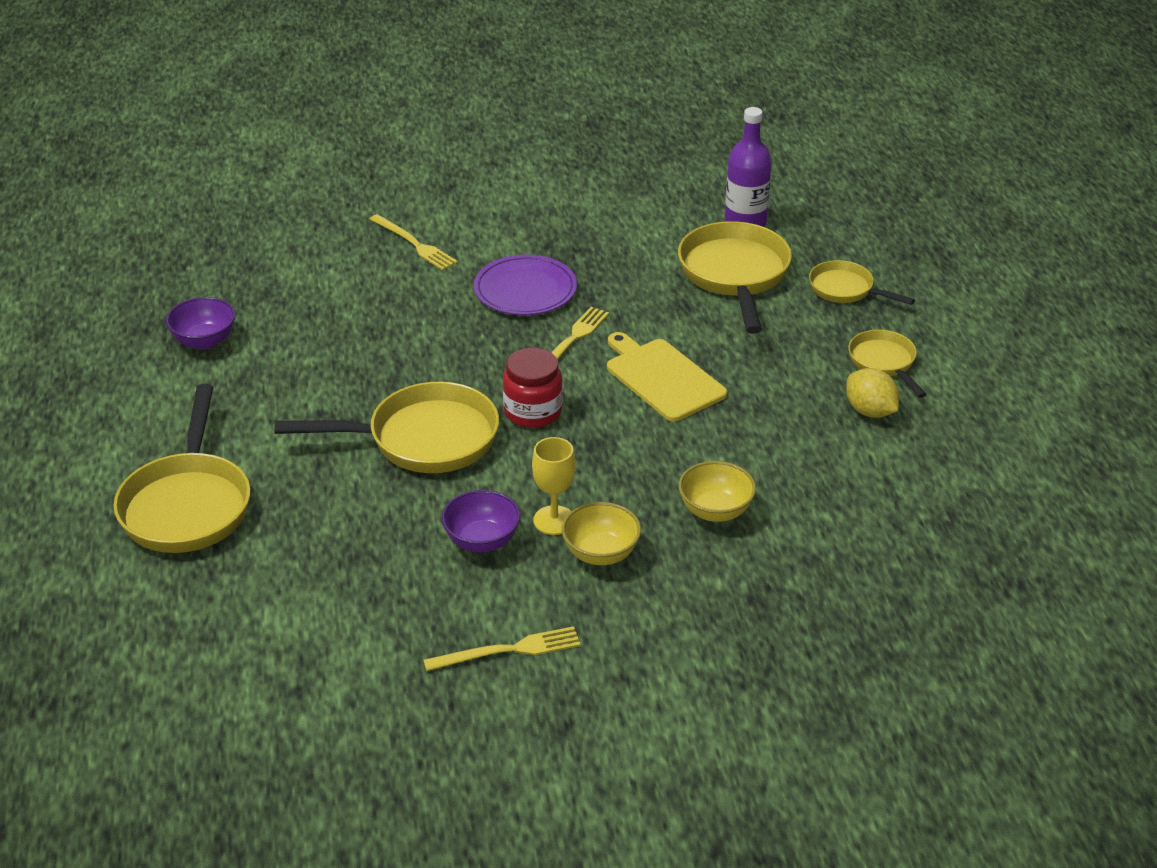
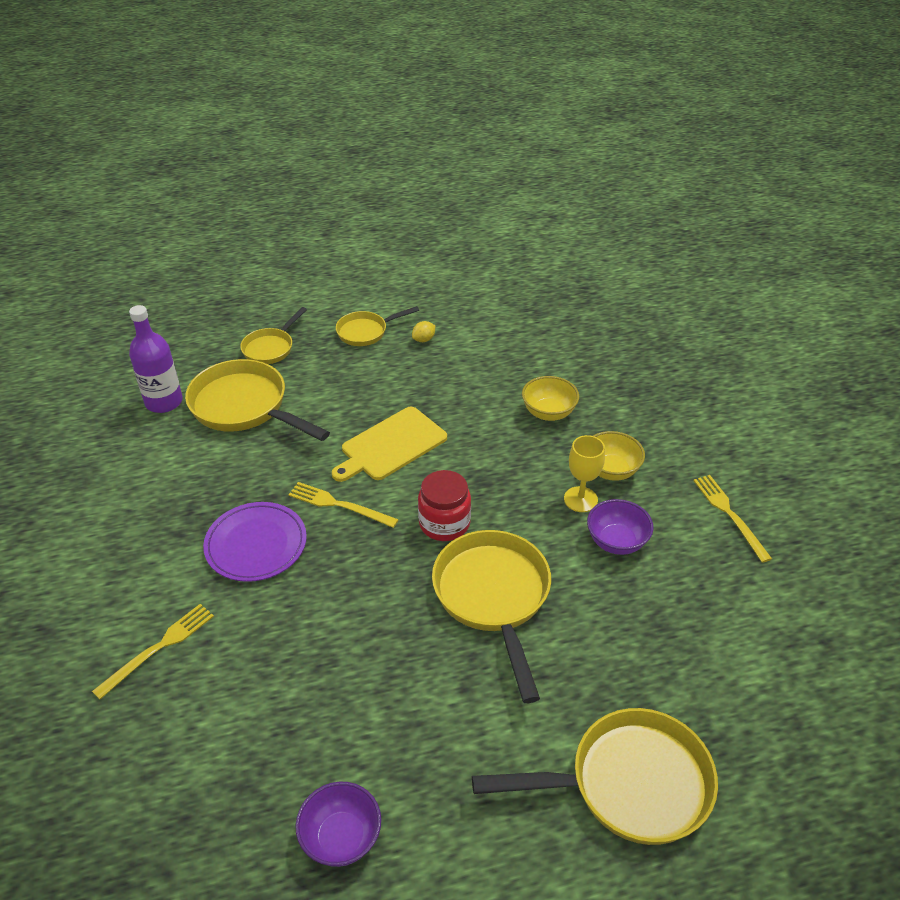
camera: 95 degrees left, 5 degrees up
(734, 275) = (244, 407): yellow pan -> yellow pan turned 45 degrees clockwise
(870, 411) = (423, 339): yellow lemon -> yellow lemon, size x0.60

